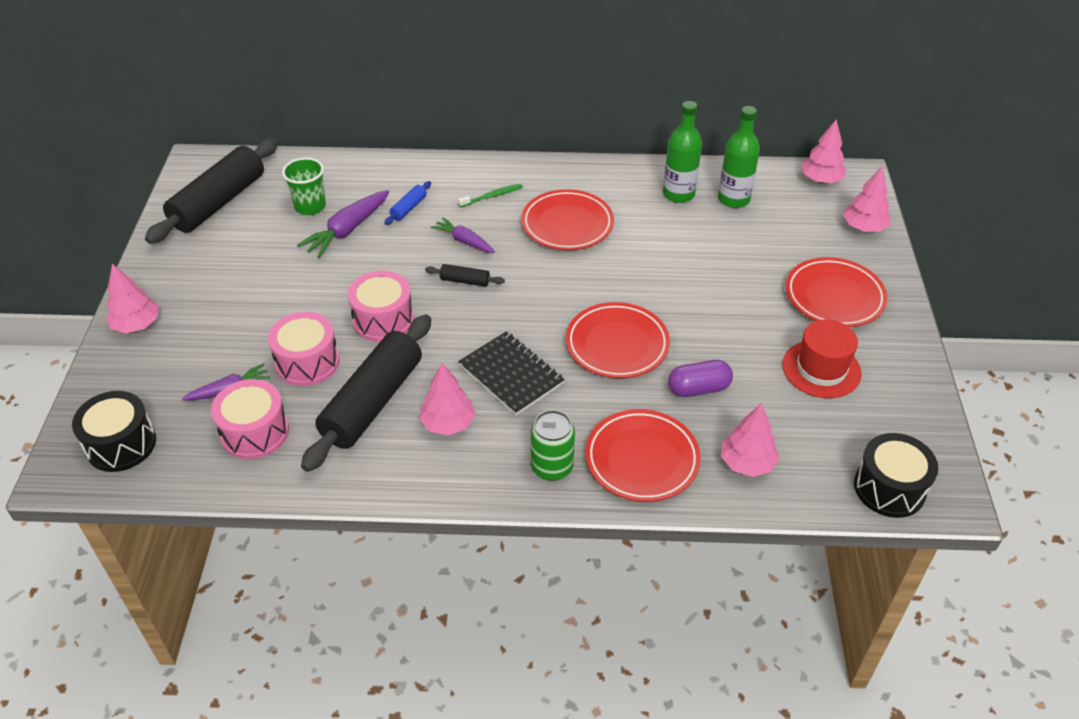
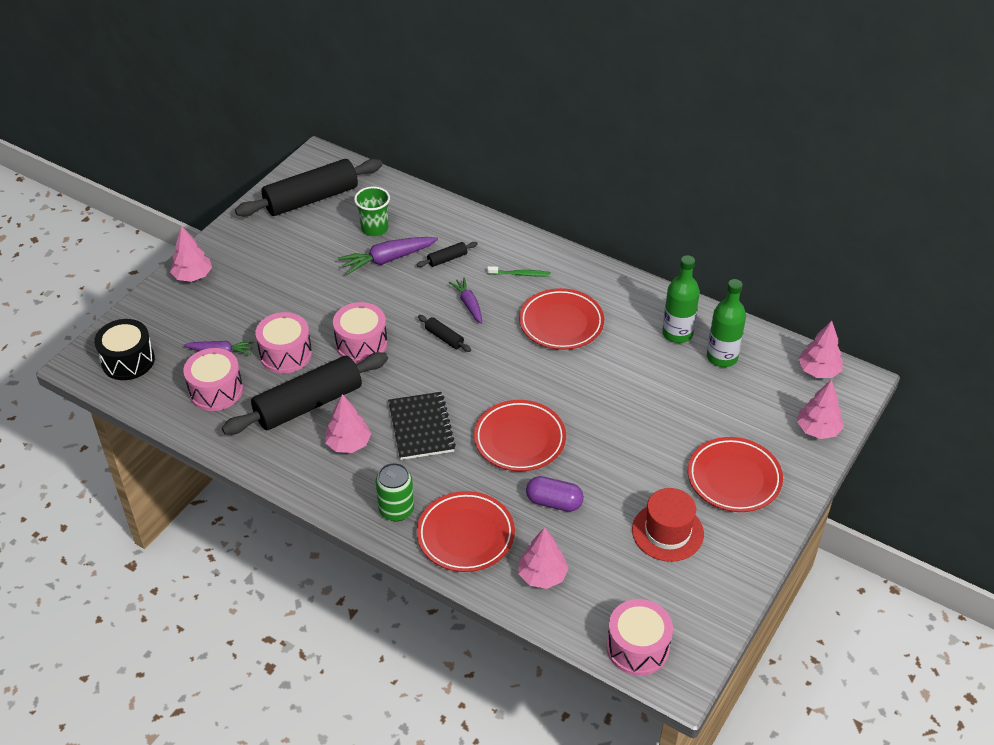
camera: 30 degrees right, 0 degrees up
(409, 208) = (447, 259): blue rolling pin -> black rolling pin
(889, 488) = (637, 647): black drum -> pink drum

